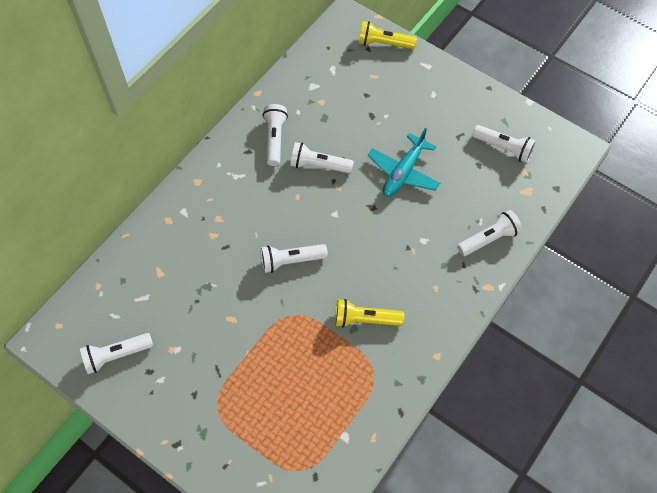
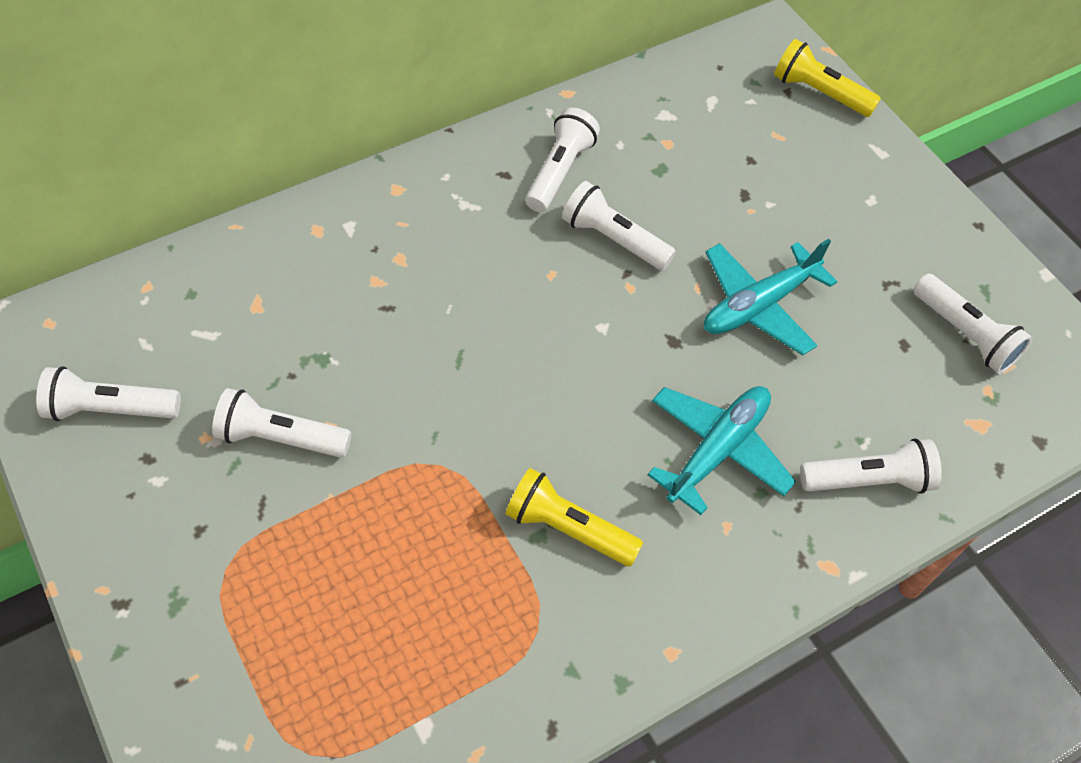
camera: 20 degrees right, 5 degrees down
(291, 261) = (486, 374): white flashlight -> white flashlight (280, 437)
(416, 253) = (717, 450): none -> turquoise plane

